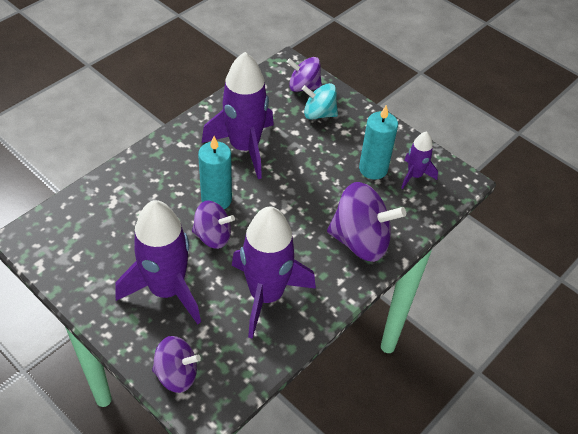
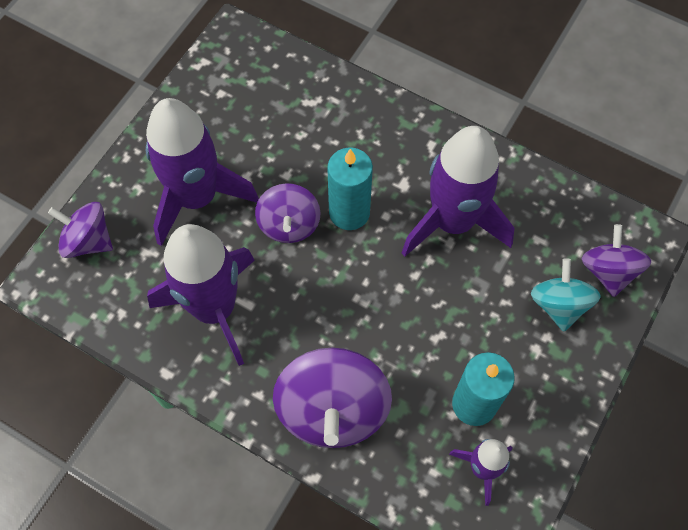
camera: 80 degrees right, 15 degrees up
(177, 374) = (88, 241): purple spinning top -> purple spinning top turned 120 degrees clockwise

